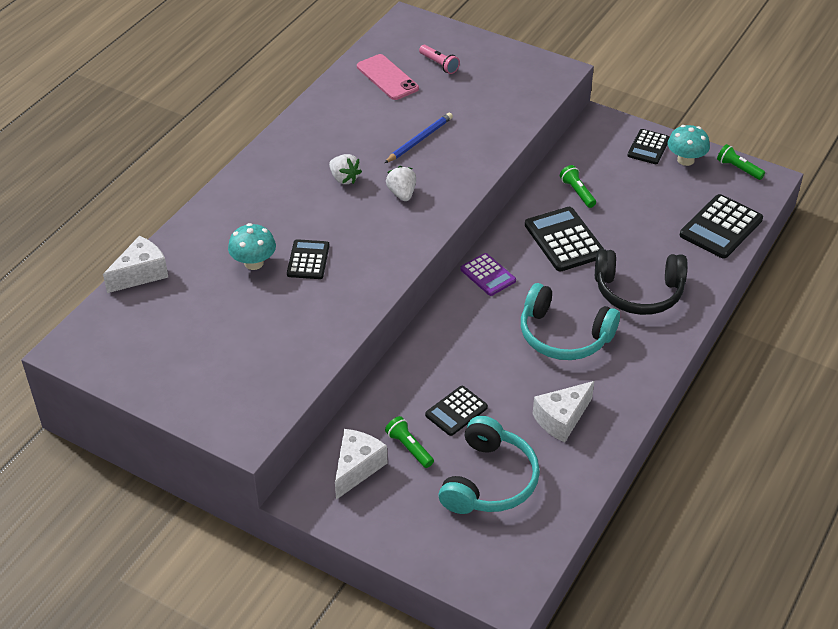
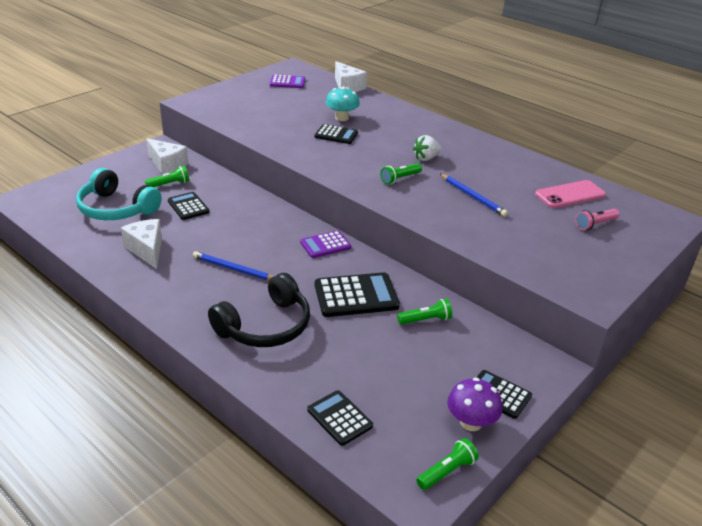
camera: 100 degrees right, 10 degrees down
(139, 341) = (287, 82): none -> purple calculator
(402, 194) = (400, 179): white strawberry -> green flashlight
(563, 335) = (234, 269): turquoise headphones -> blue pencil
(638, 292) = (265, 326): black headphones -> black headphones turned 150 degrees counterclockwise
(685, 160) = (471, 422): turquoise mushroom -> purple mushroom
(721, 227) = (339, 418): black calculator -> black calculator, size x0.62

